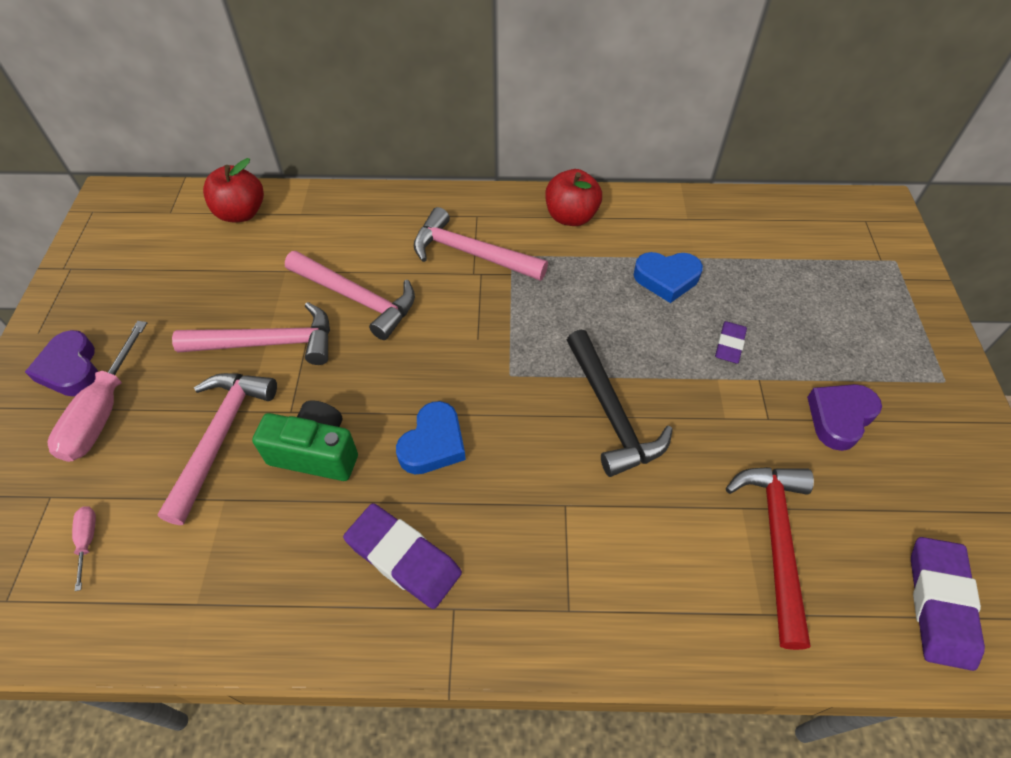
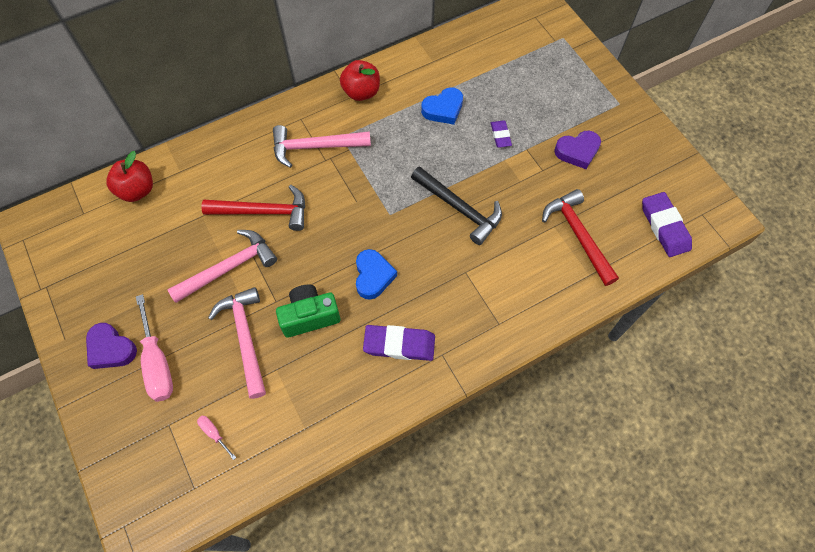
camera: 30 degrees left, 10 degrees up
(357, 298) = (263, 211): pink hammer -> red hammer
(839, 418) = (577, 151): purple heart -> purple heart turned 120 degrees counterclockwise

